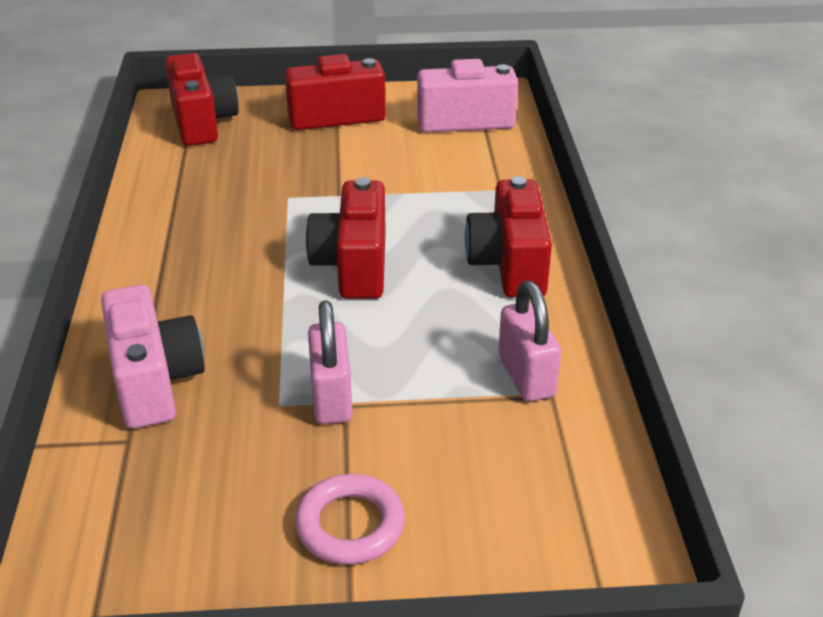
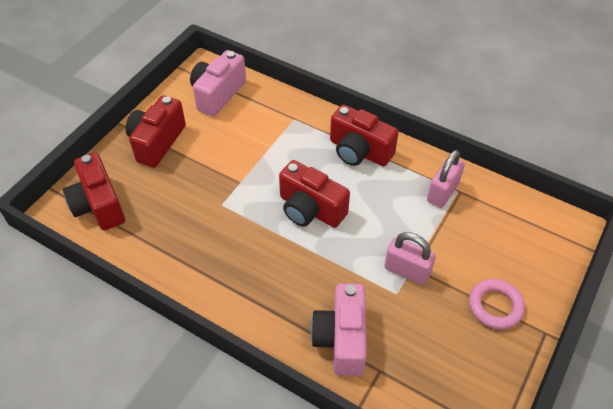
camera: 55 degrees left, 15 degrees up
(155, 381) = (341, 339): pink camera -> pink camera turned 105 degrees counterclockwise
(202, 122) = (99, 205): red camera -> red camera turned 135 degrees counterclockwise
(526, 376) = (442, 192): pink padlock -> pink padlock turned 75 degrees counterclockwise

